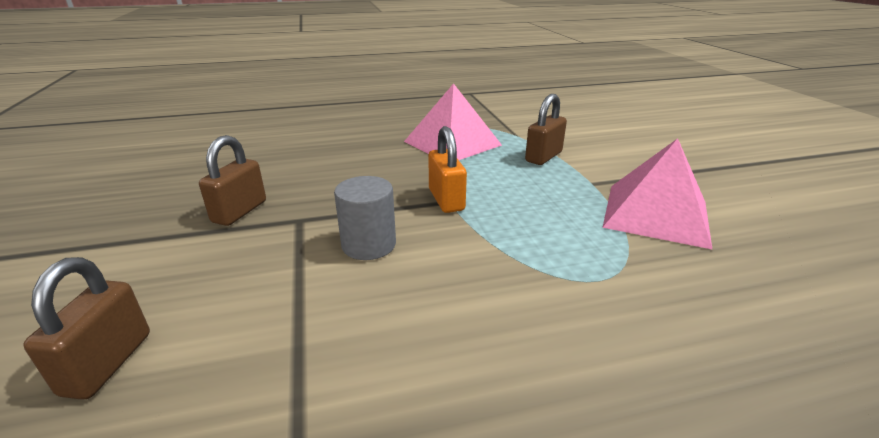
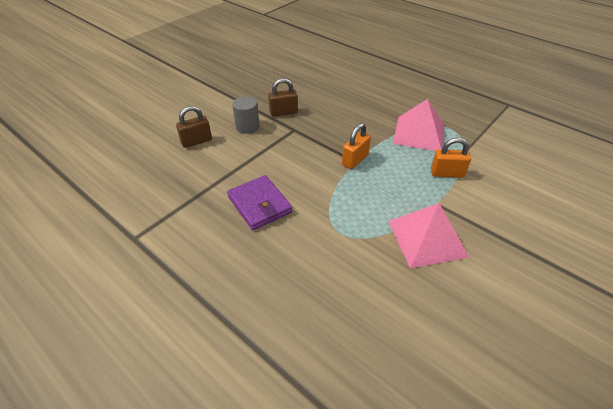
camera: 55 degrees right, 15 degrees up
(369, 245) = (296, 156): grey cylinder -> grey cylinder (247, 127)
(447, 347) = (259, 205): none -> purple wallet
(543, 157) = (447, 173): brown padlock -> orange padlock

